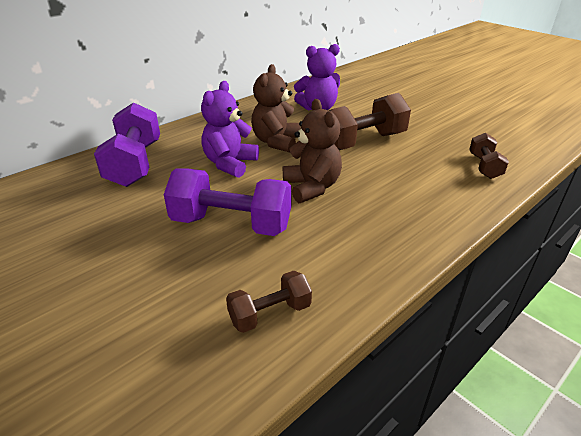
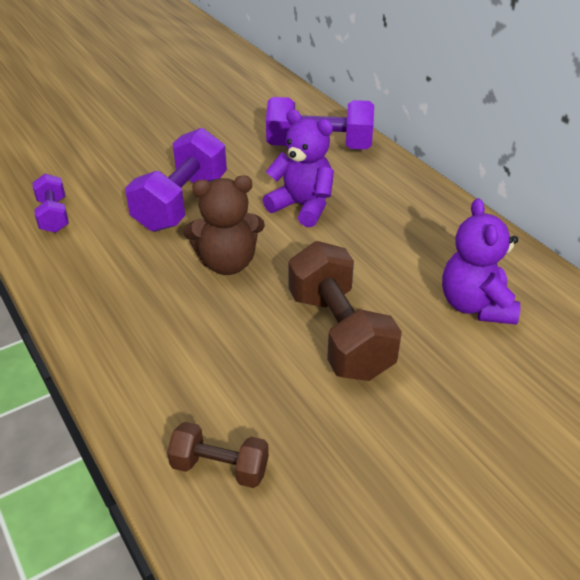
camera: 100 degrees right, 5 degrees up
(270, 313) = (54, 216): brown dumbbell -> purple dumbbell
(276, 142) = (354, 247): brown teddy bear -> none

